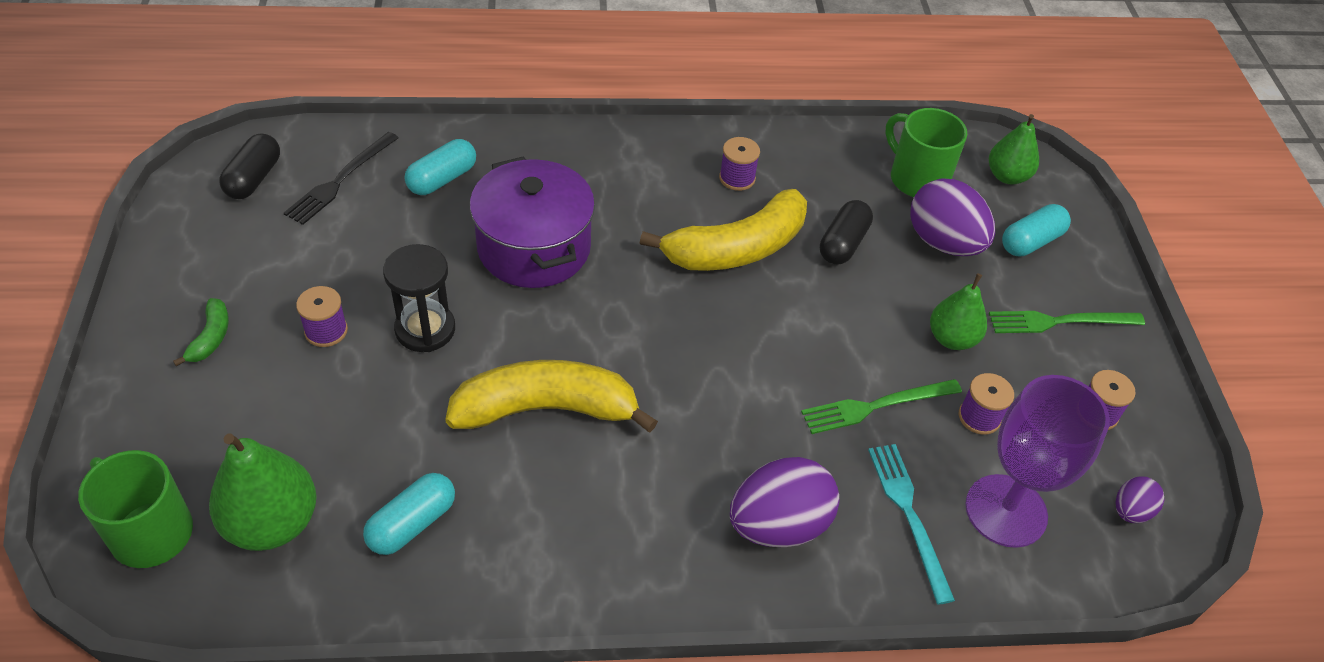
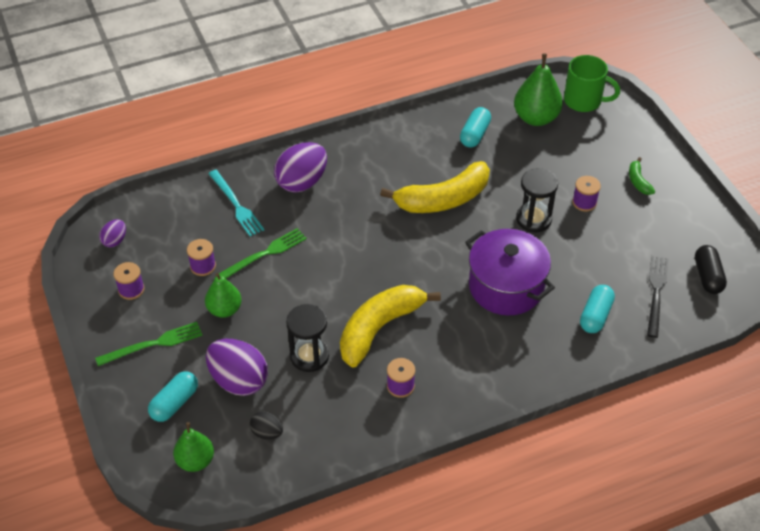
camera: 165 degrees right, 0 degrees up
(843, 243) = (309, 356): black capsule -> black hourglass
(917, 179) = (267, 433): green mug -> black egg
(1006, 511) = (184, 221): purple goblet -> none

